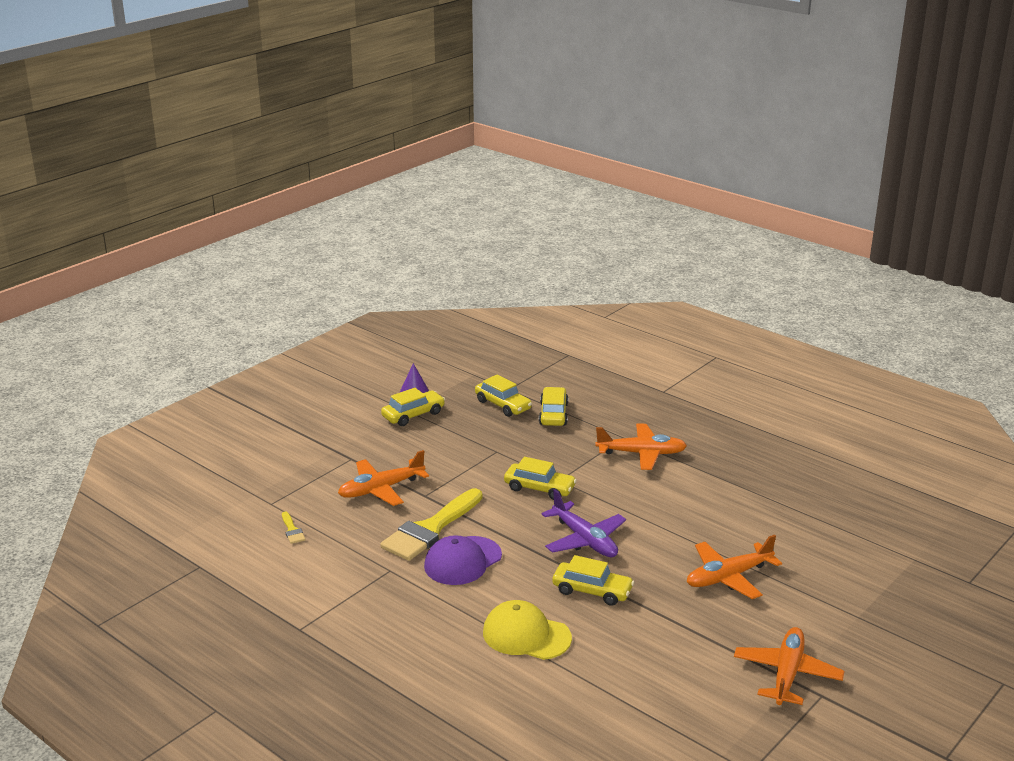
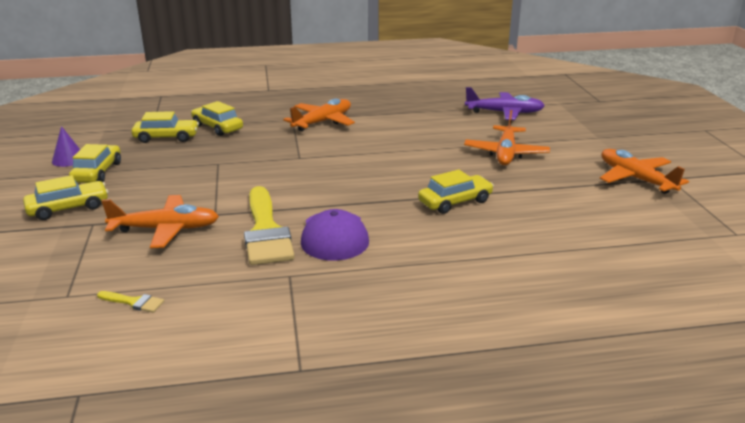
camera: 50 degrees left, 0 degrees up
(381, 489) = (166, 229): orange plane -> orange plane turned 105 degrees counterclockwise
(526, 635) = (475, 250): yellow cap -> none
(539, 488) = (296, 168): yellow car -> yellow car (68, 208)
(585, 540) = (388, 179): purple plane -> purple plane (505, 113)

